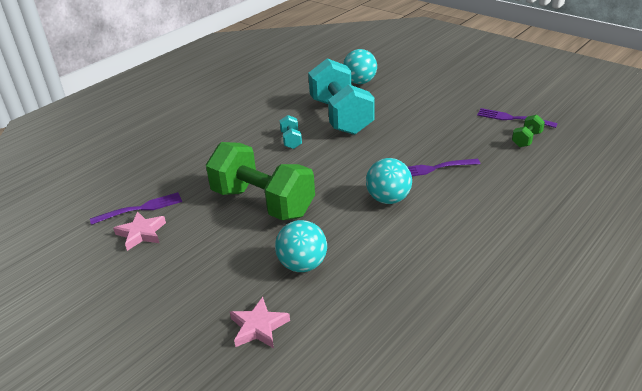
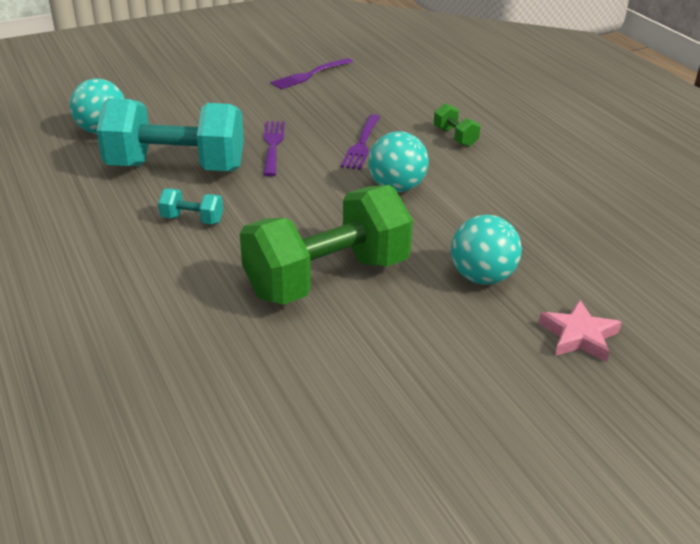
camera: 70 degrees left, 0 degrees up
(140, 209) = (240, 405): purple fork -> purple fork (273, 146)
(141, 233) = (311, 413): pink star -> none
(526, 139) = (357, 82): green dumbbell -> green dumbbell (455, 137)

